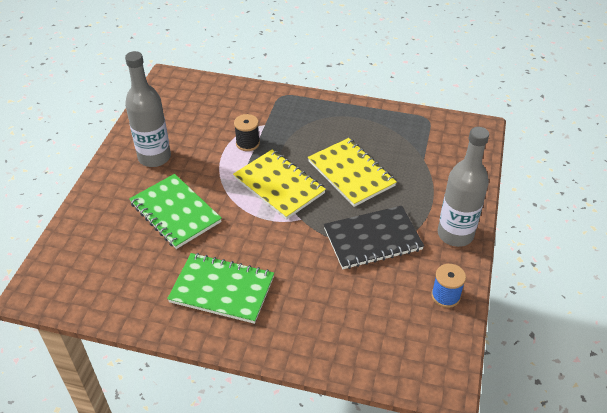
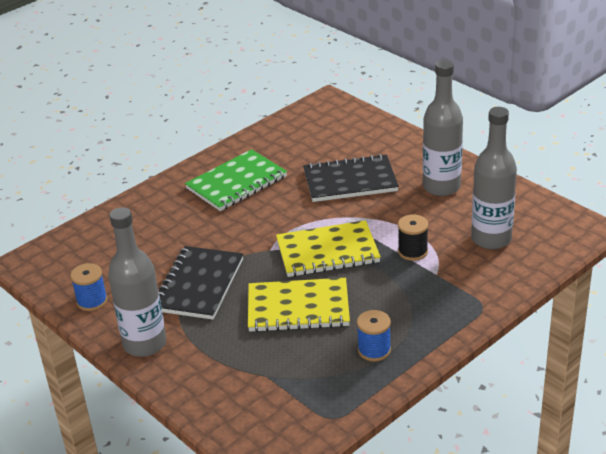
camera: 125 degrees right, 10 degrees down
(175, 212) = (350, 181): green notebook -> black notebook
(207, 113) = (491, 239): none -> grey bottle
(359, 124) = (374, 350): none -> blue spool

